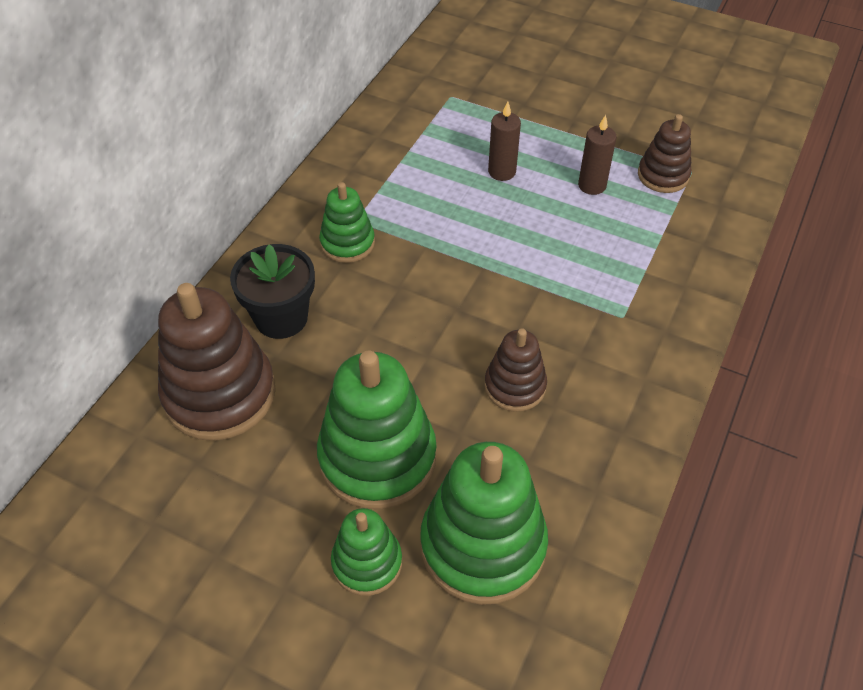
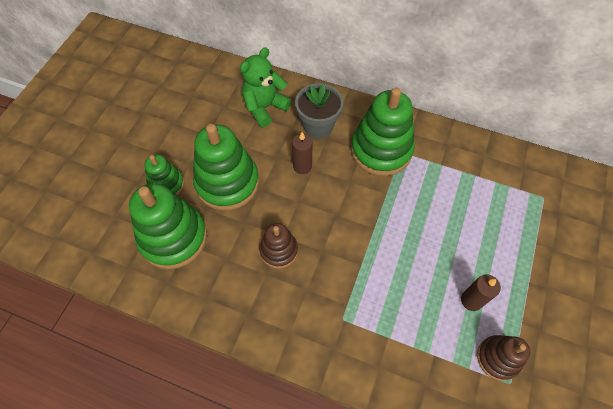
camera: 85 degrees right, 10 degrees up
(220, 394) = (265, 107): brown stacking toy -> green teddy bear
(281, 318) = (318, 126): black flower pot -> grey flower pot
(347, 243) = (381, 150): green stacking toy -> green stacking toy, size x1.80
(502, 172) = (469, 236): brown candle -> brown candle (302, 166)

